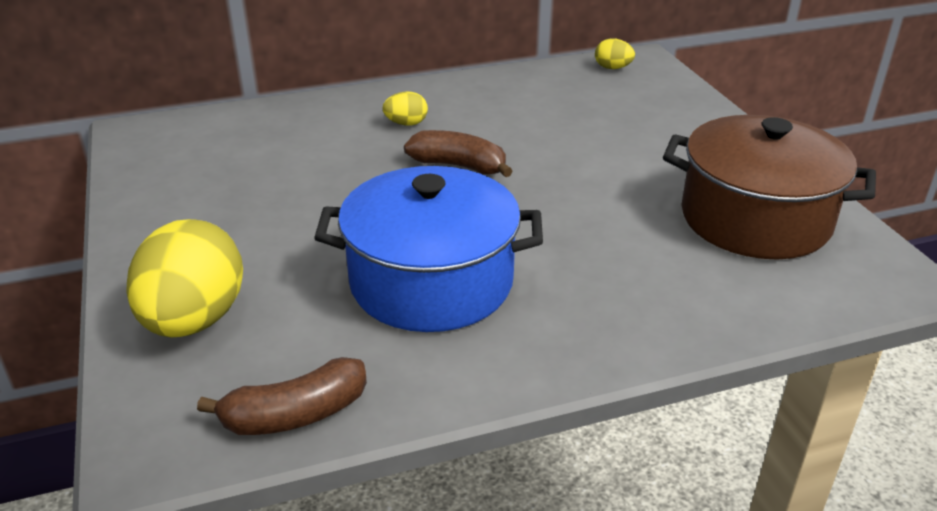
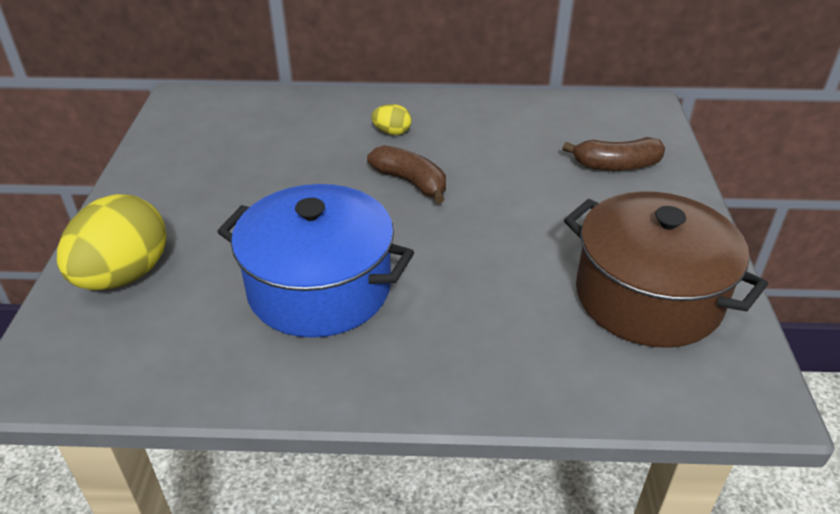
camera: 20 degrees right, 5 degrees up
(295, 414) = (144, 378): brown banana -> brown banana (616, 165)
(612, 68) = (611, 110): yellow egg -> none

